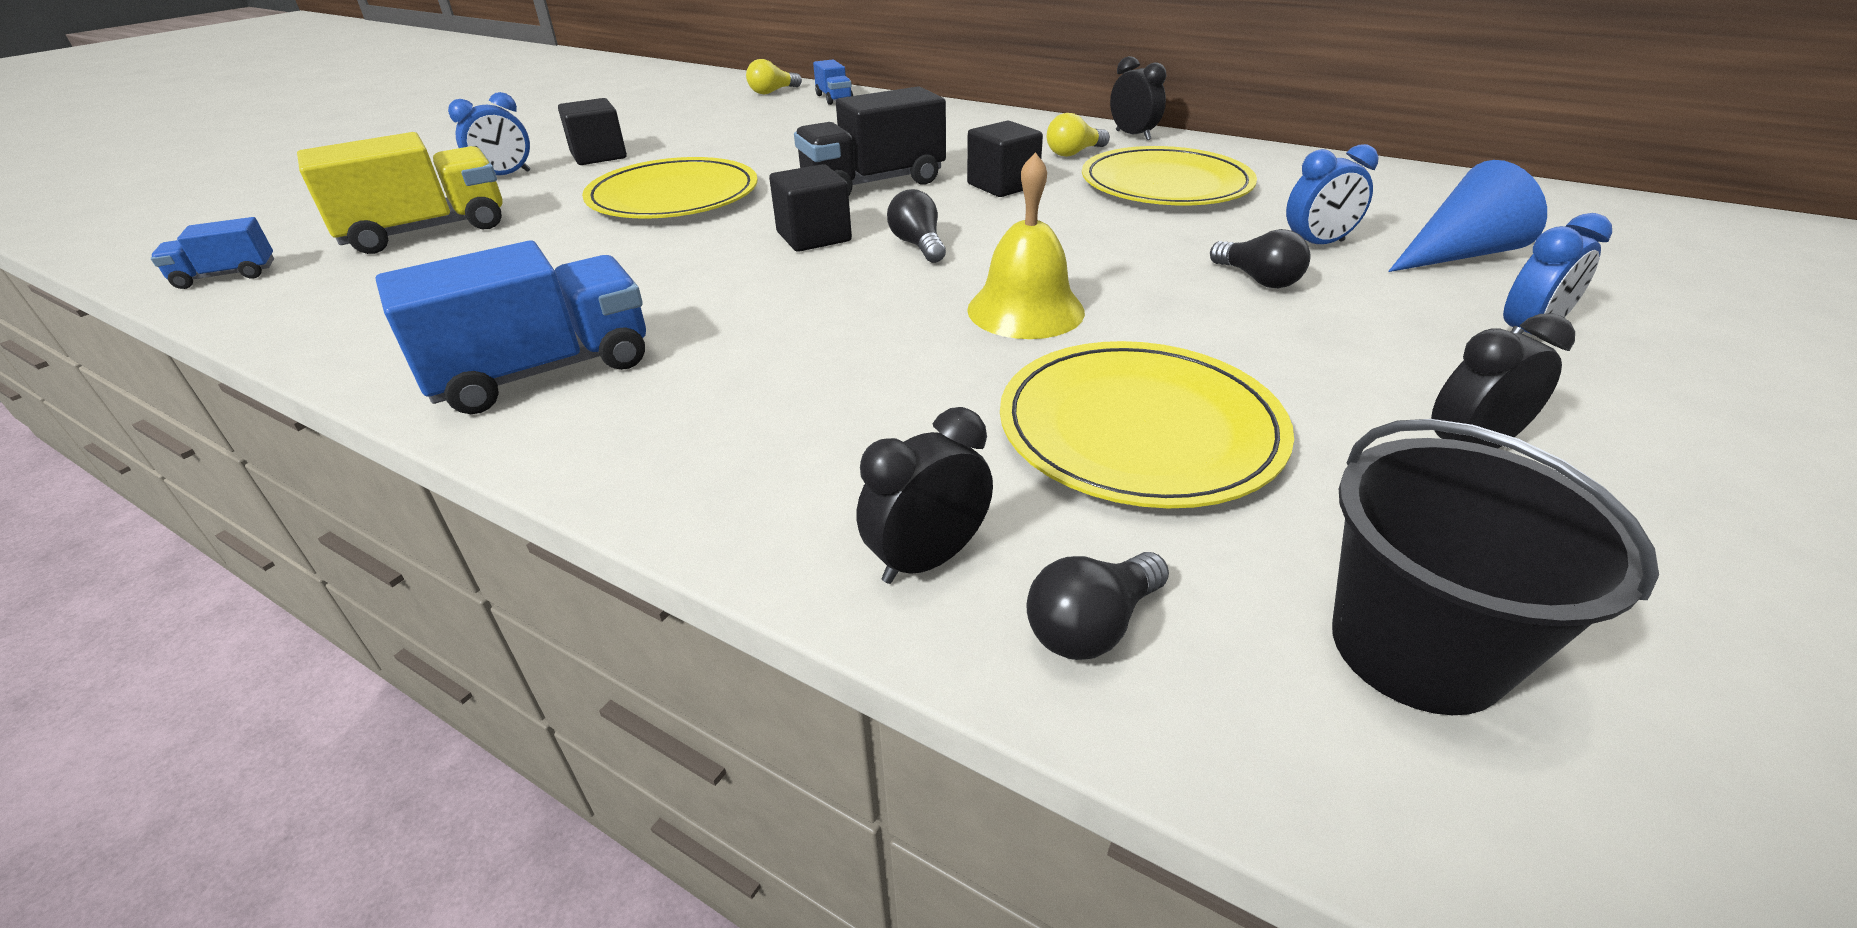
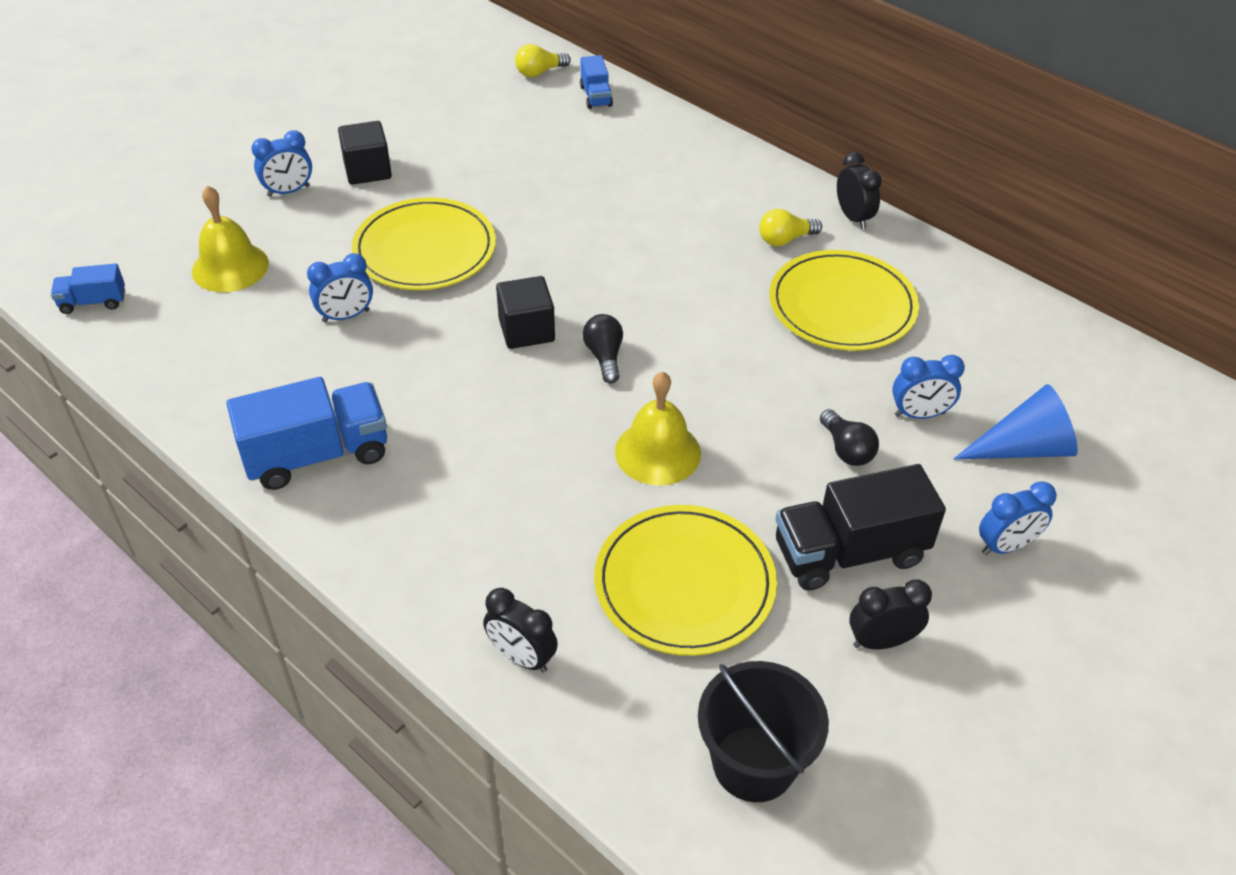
camera: 10 degrees right, 10 degrees up
(426, 231) = (230, 267): yellow truck -> yellow bell
(580, 250) = (346, 316): none -> blue clock
(873, 183) = (593, 258): black truck -> black truck (849, 552)
(927, 560) = (522, 657): black clock -> black clock turned 120 degrees counterclockwise
(1003, 185) = (702, 282): black cube -> none
(1091, 626) = (593, 717): black light bulb -> none

